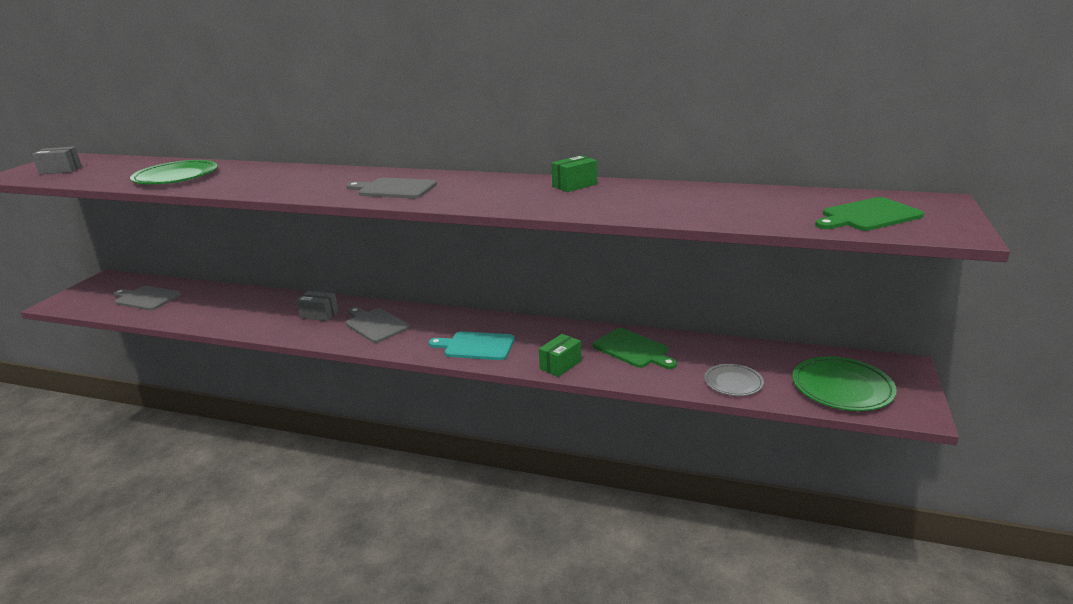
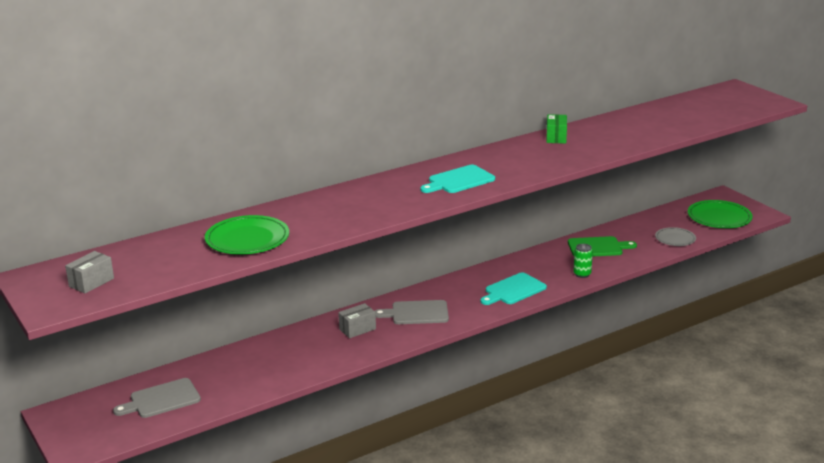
camera: 50 degrees left, 0 degrees up
(394, 189) = (459, 180): grey cutting board -> turquoise cutting board
(560, 365) = (582, 274): green box -> green can
(868, 216) = (729, 105): green cutting board -> none

